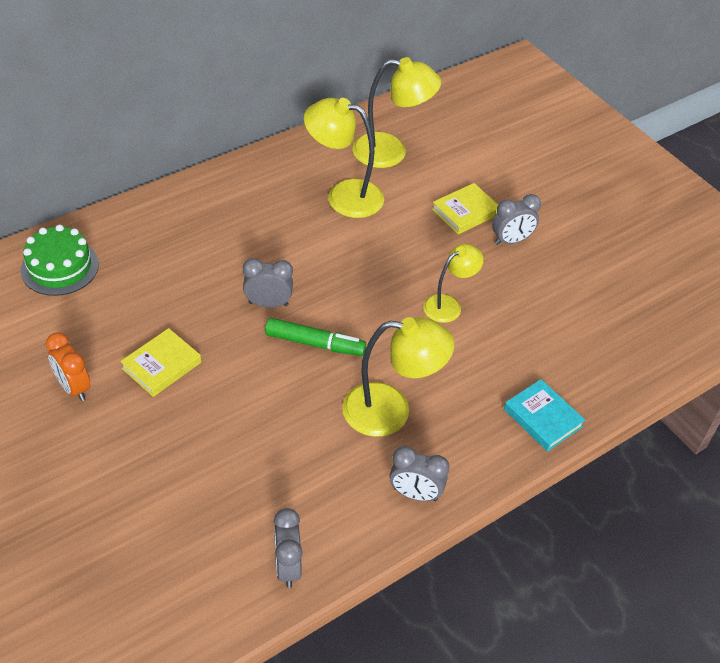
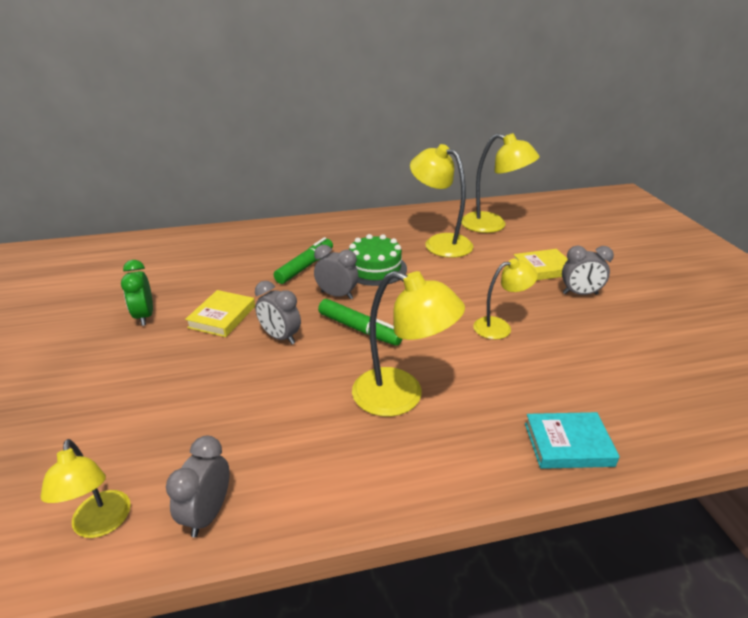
camera: 25 degrees right, 15 degrees down
(60, 267) = (199, 246): green cake -> green cake (375, 268)
(73, 387) = (144, 316): orange clock -> green clock
(161, 365) = (222, 317): yellow book -> yellow book turned 45 degrees counterclockwise
(206, 603) = (101, 524): none -> yellow lamp
(210, 270) = (305, 266): none -> green marker
(415, 494) = (387, 480): grey clock -> grey clock (280, 337)
(542, 418) = (568, 444): turquoise book -> turquoise book turned 75 degrees counterclockwise

